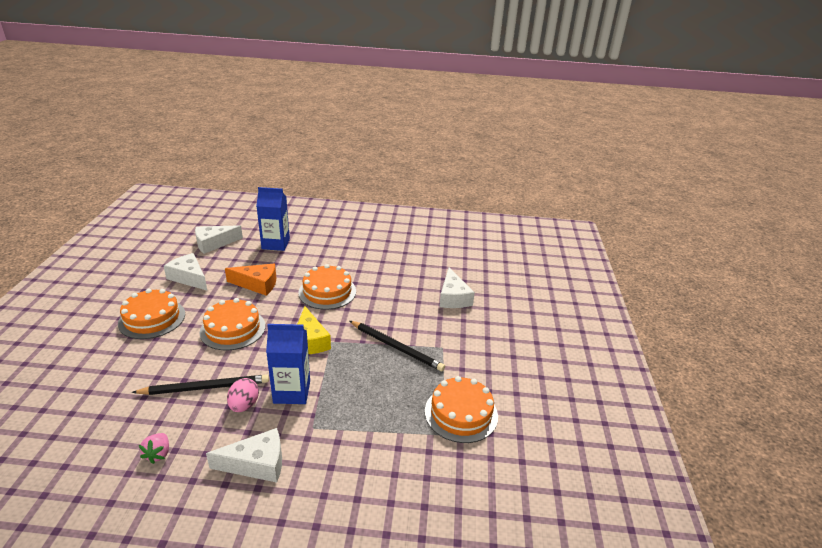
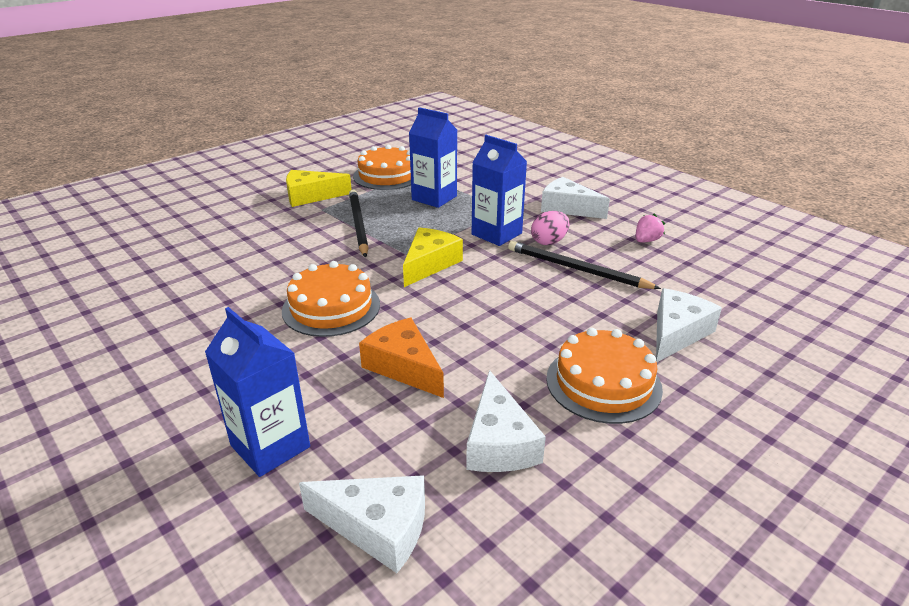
camera: 135 degrees left, 0 degrees up
(233, 329) = (500, 315): orange cake -> none
(384, 406) = (434, 198): none -> blue carton
(453, 297) = (221, 237): white cheese -> white cheese (677, 333)
(470, 354) = (311, 196): none -> yellow cheese

